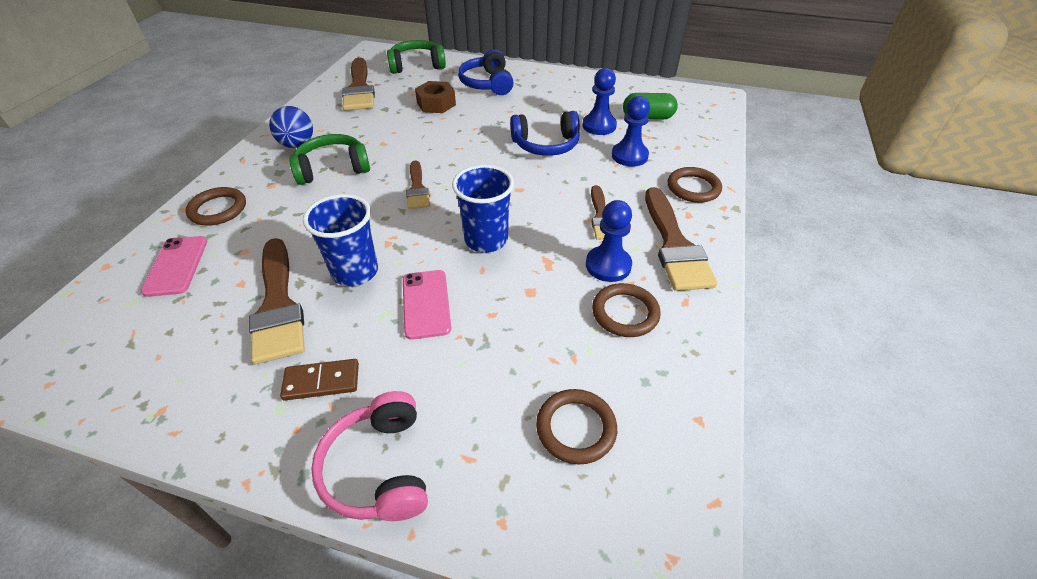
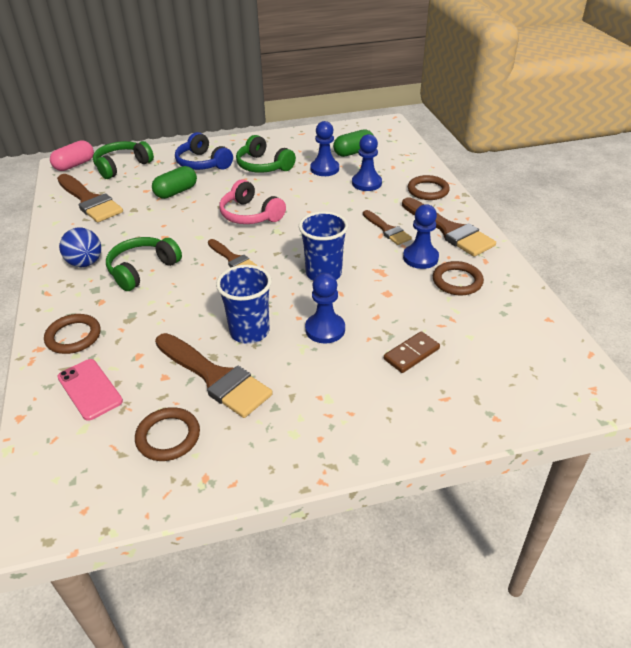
camera: 30 degrees left, 5 degrees down
(321, 381) = (305, 405): brown domino -> brown domino (411, 354)
(379, 468) = (398, 430): pink headphones -> pink headphones (250, 214)
(381, 53) = (75, 165): none -> pink capsule
(426, 304) = (325, 329): pink phone -> blue pawn
(436, 104) = (176, 192): brown nut -> green capsule
(541, 103) = (263, 166): none -> green headphones
(546, 145) = (299, 195): blue headphones -> none
(576, 428) = (489, 354): brown ring -> brown ring (168, 436)

